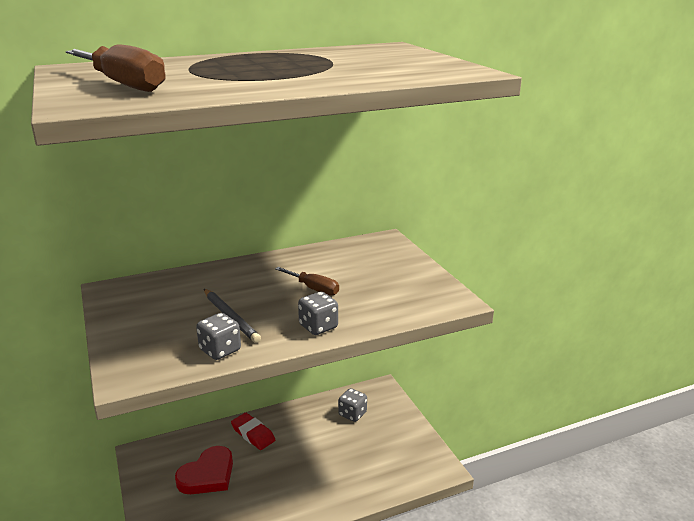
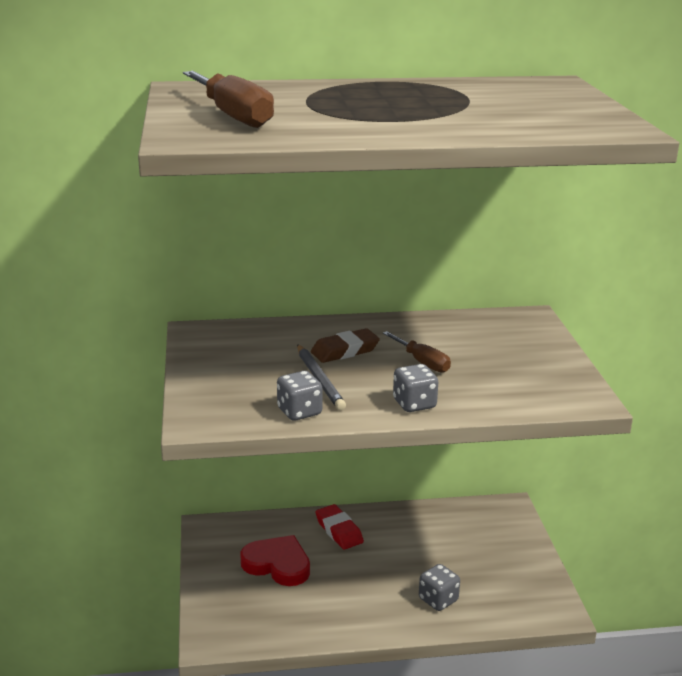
camera: 15 degrees right, 0 degrees up
(208, 475) = (277, 564): red heart -> red heart turned 120 degrees counterclockwise
(246, 288) = (345, 351): none -> brown eraser
(352, 414) = (464, 530): grey dice -> grey dice (438, 600)

